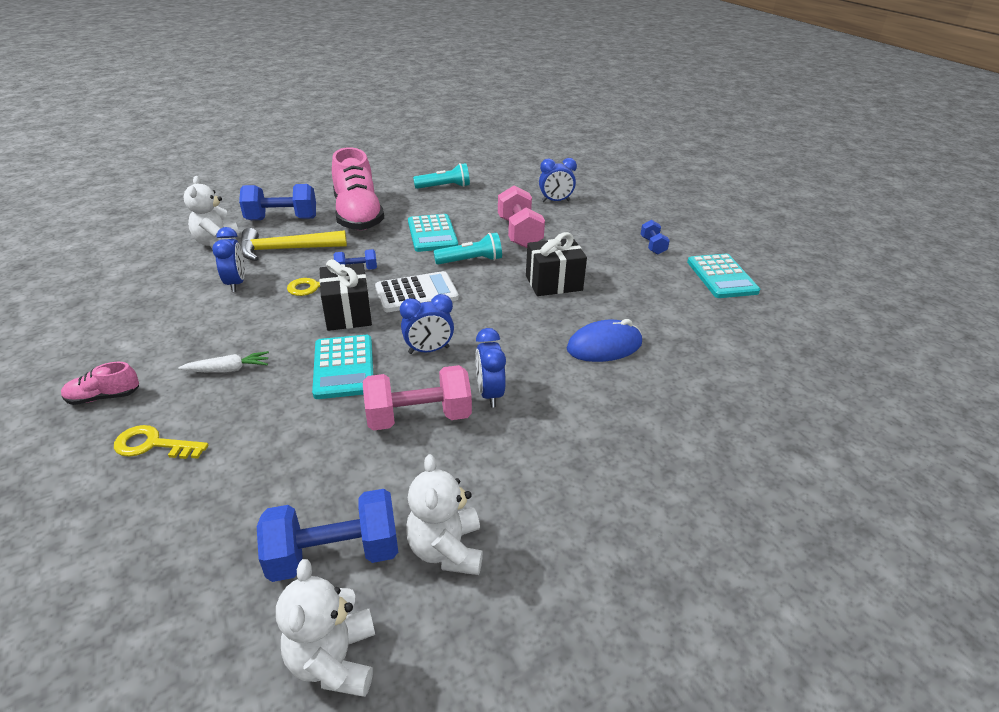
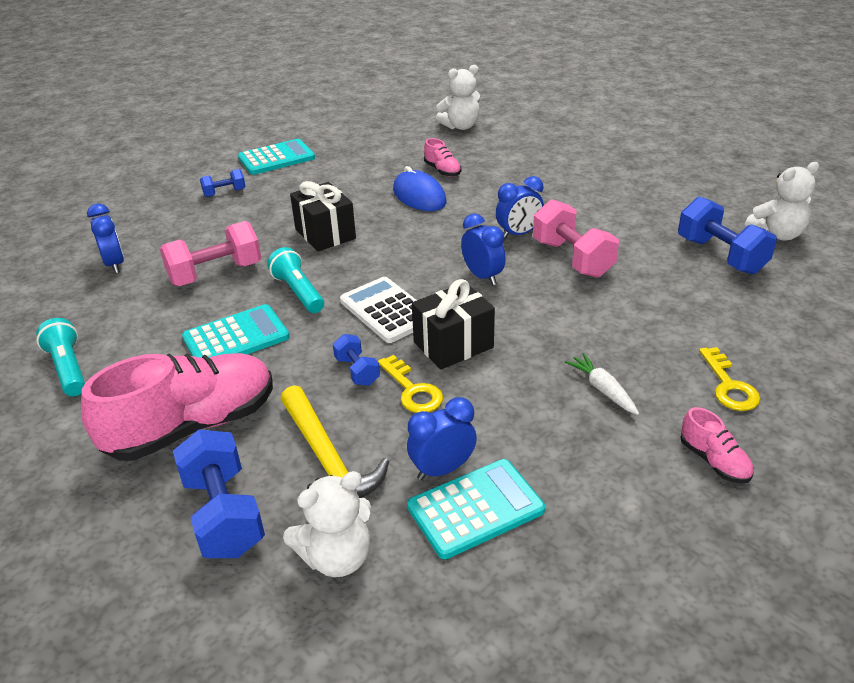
camera: 105 degrees left, 0 degrees up
(344, 367) = (542, 316): turquoise calculator -> turquoise calculator (475, 509)
(446, 549) = (674, 219): white teddy bear -> white teddy bear (460, 126)
(663, 375) = (442, 170): none -> pink shoe

